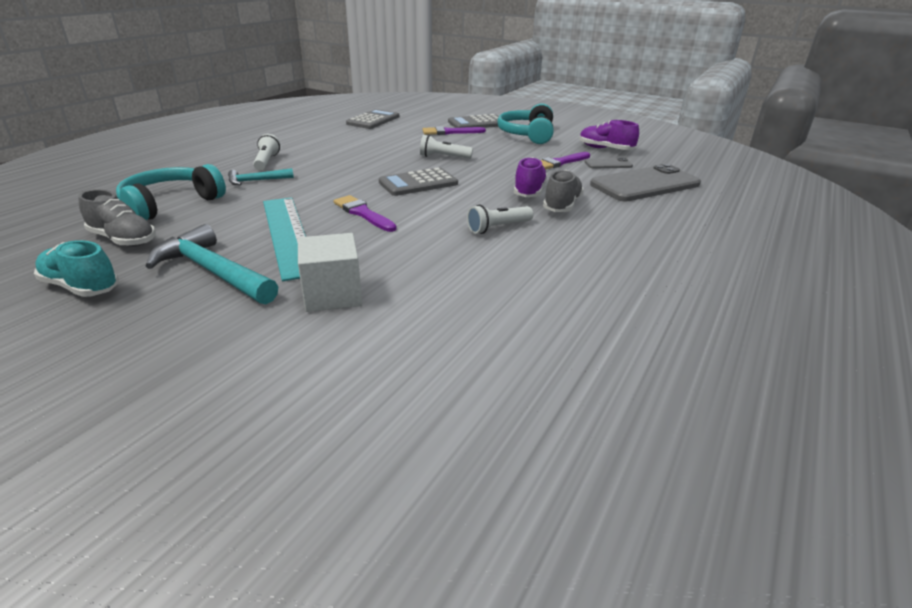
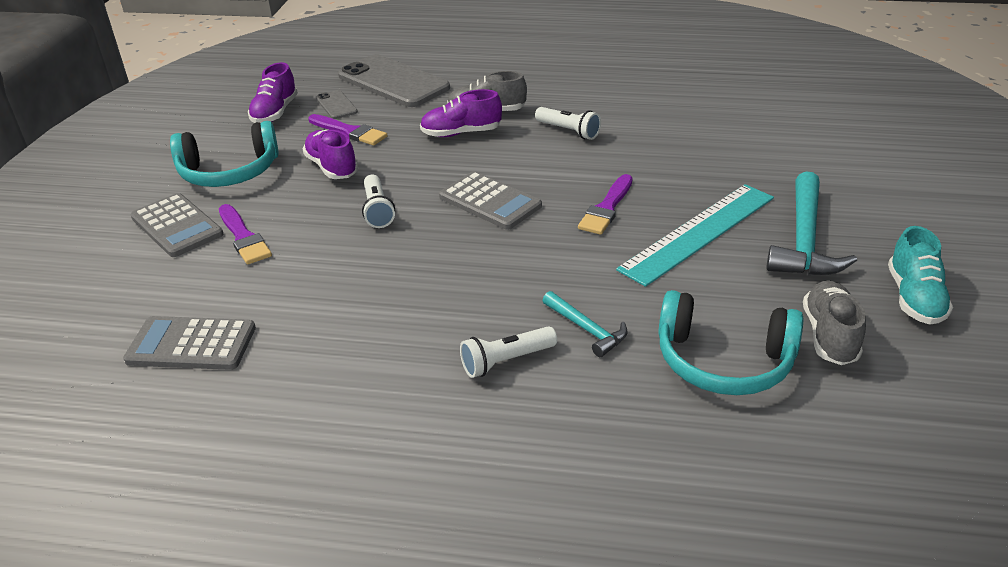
camera: 110 degrees left, 5 degrees up
(332, 294) = (761, 169): white cube -> none
(510, 154) = (332, 167): none -> purple shoe

